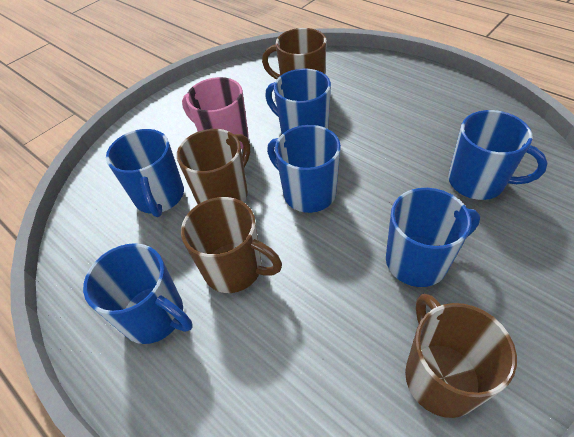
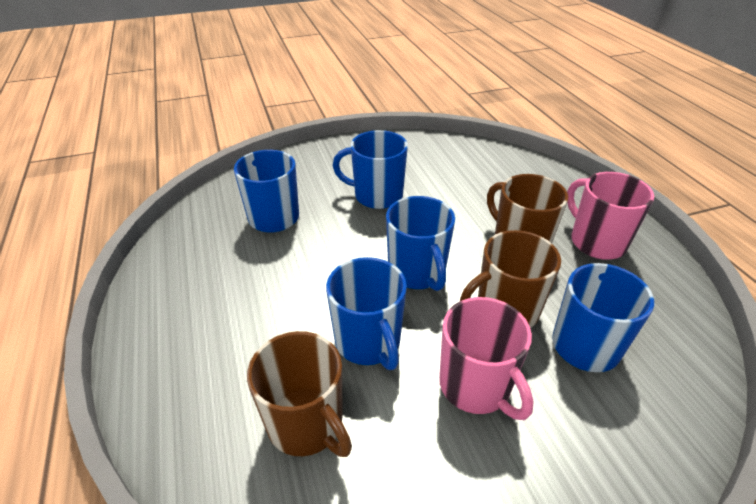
camera: 155 degrees left, 10 degrees down
(155, 316) = (596, 242): blue mug -> pink mug
(440, 376) = (419, 156): brown mug -> none

